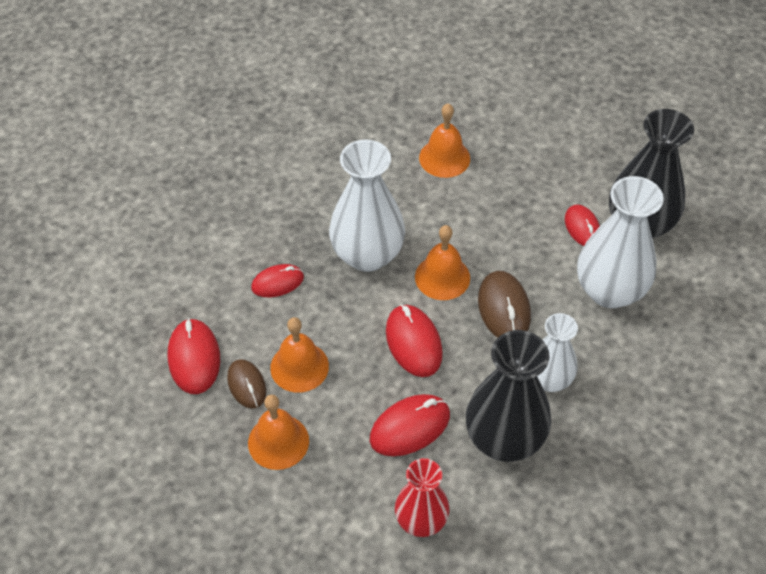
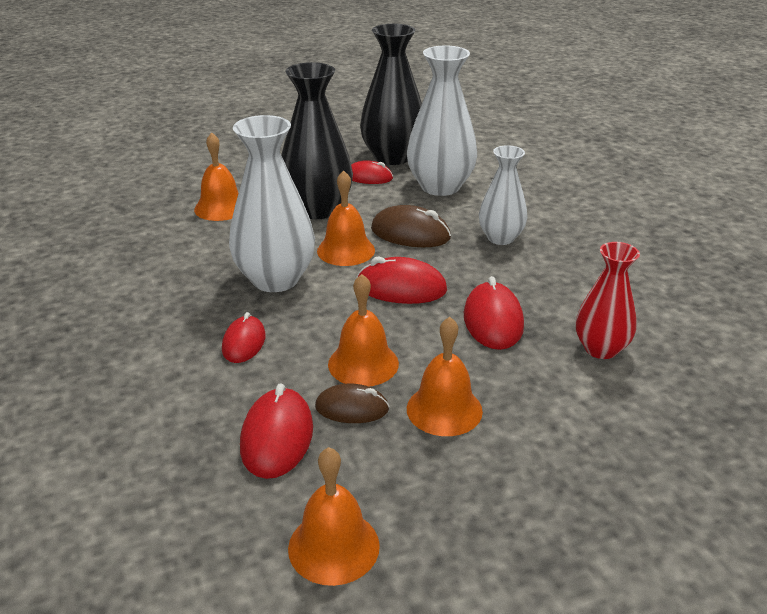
camera: 60 degrees left, 20 degrees down
(120, 439) = (333, 546): none -> orange bell
(194, 358) = (277, 437): red mouse -> red mouse turned 75 degrees clockwise
(504, 439) = (543, 277): black vase -> black vase (317, 209)

